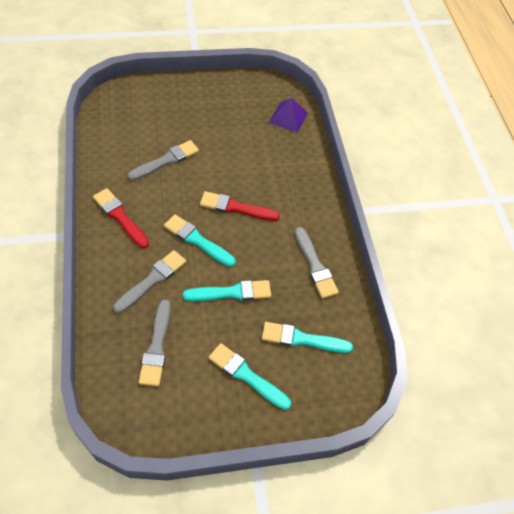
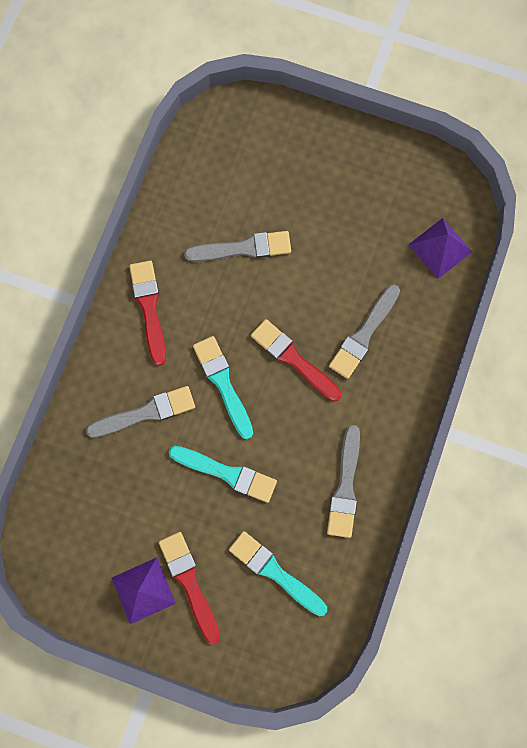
camera: 35 degrees right, 20 degrees up
(156, 346) = (111, 499): grey brush -> grey brush (363, 334)
(215, 397) = (143, 590): none -> purple pyramid
(246, 375) = (189, 583): turquoise brush -> red brush

